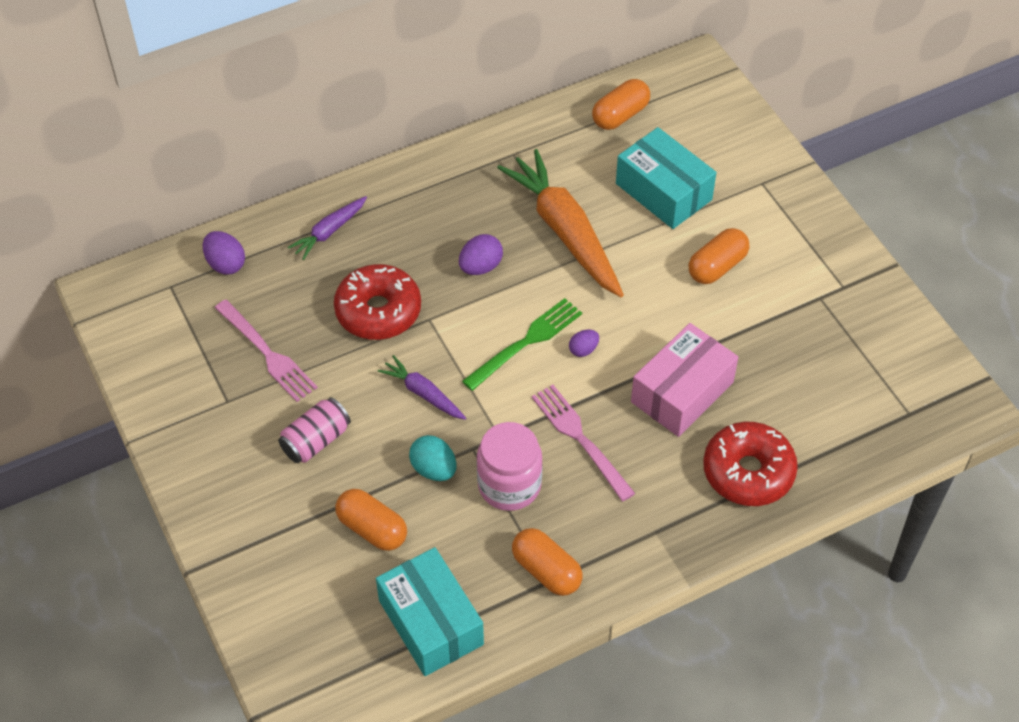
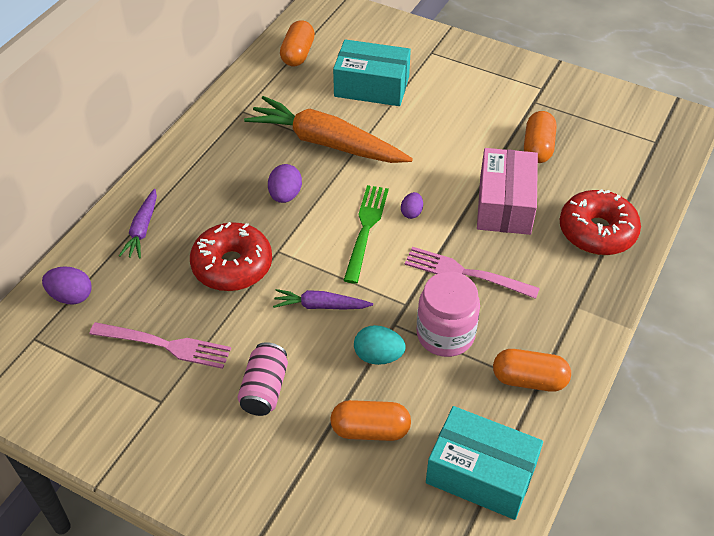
camera: 35 degrees left, 5 degrees down
(717, 266) = (451, 115): orange capsule -> orange capsule (538, 147)

